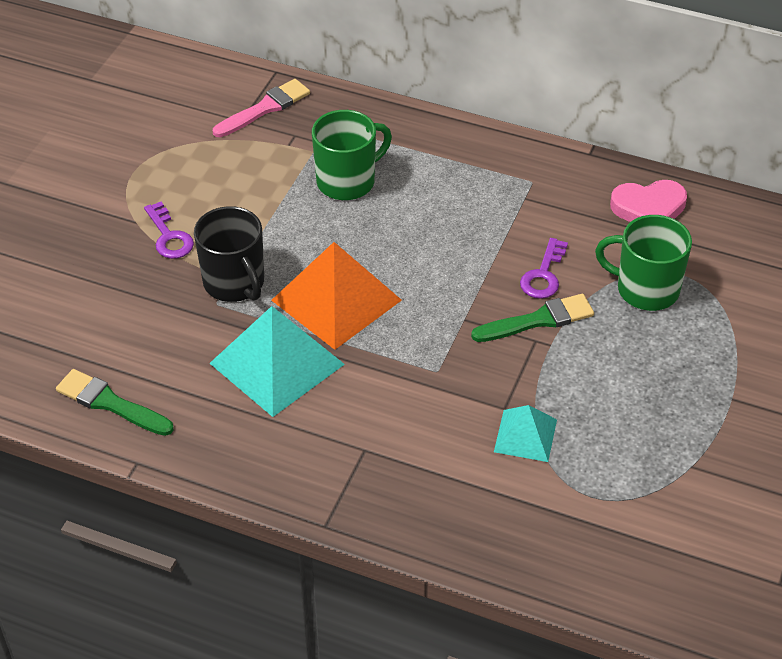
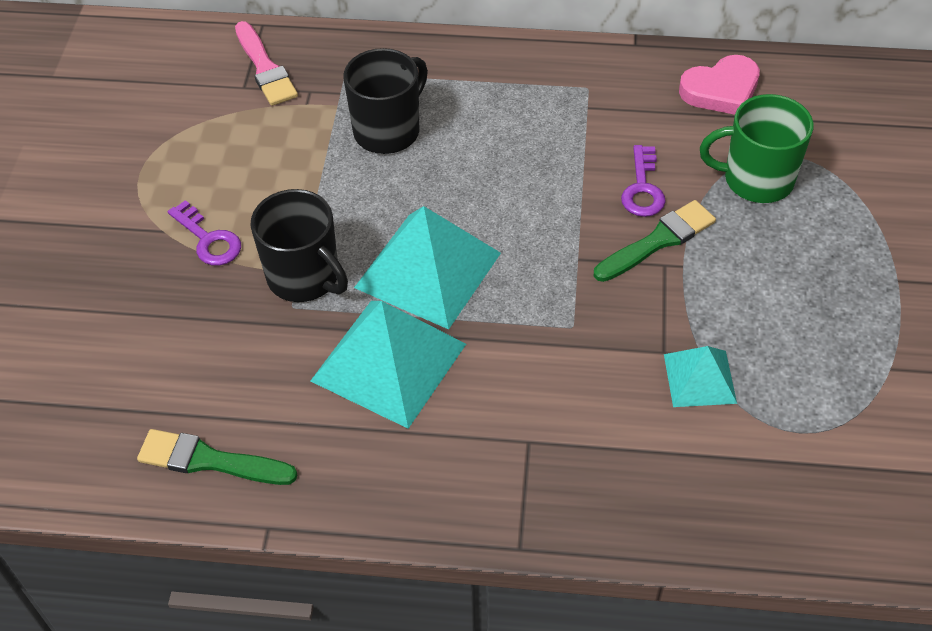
camera: 15 degrees left, 5 degrees up
(265, 108) = (265, 68): pink brush -> pink brush turned 120 degrees clockwise
(336, 300) = (428, 270): orange pyramid -> turquoise pyramid
(347, 181) = (388, 130): green mug -> black mug

